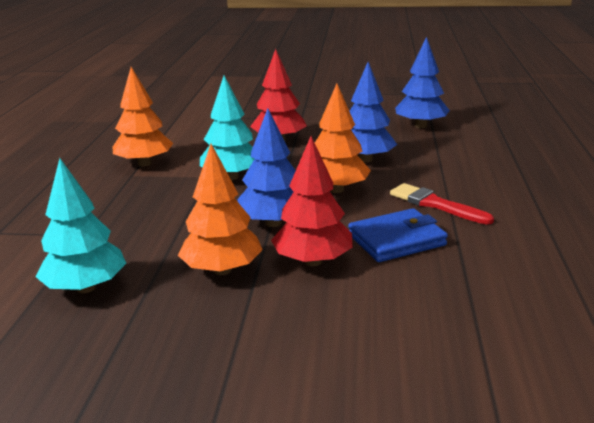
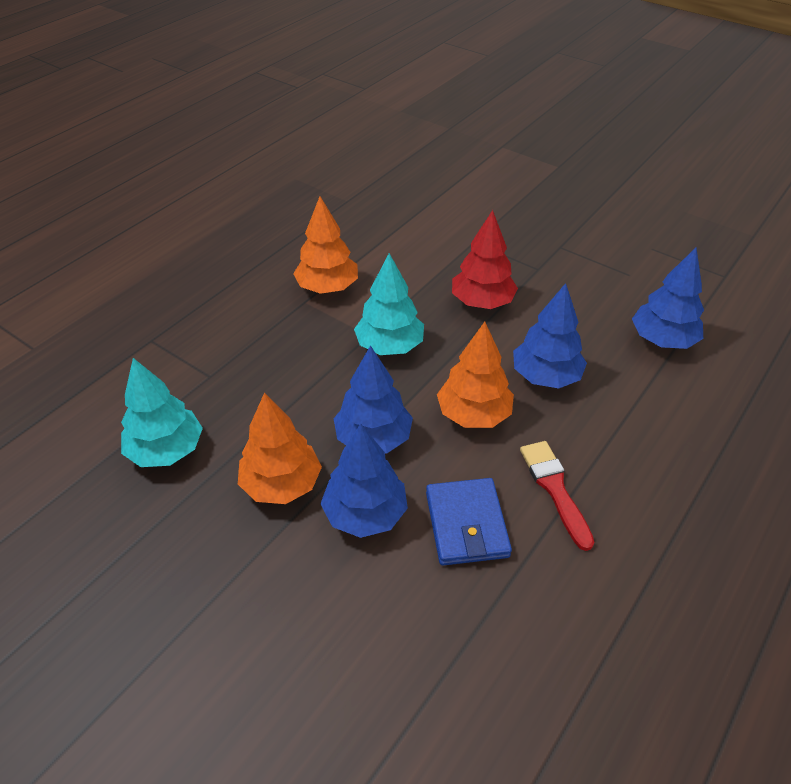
camera: 30 degrees right, 20 degrees up
(312, 261) = (365, 514): red tree -> blue tree
(396, 240) = (466, 524): blue wallet -> blue wallet turned 75 degrees clockwise

